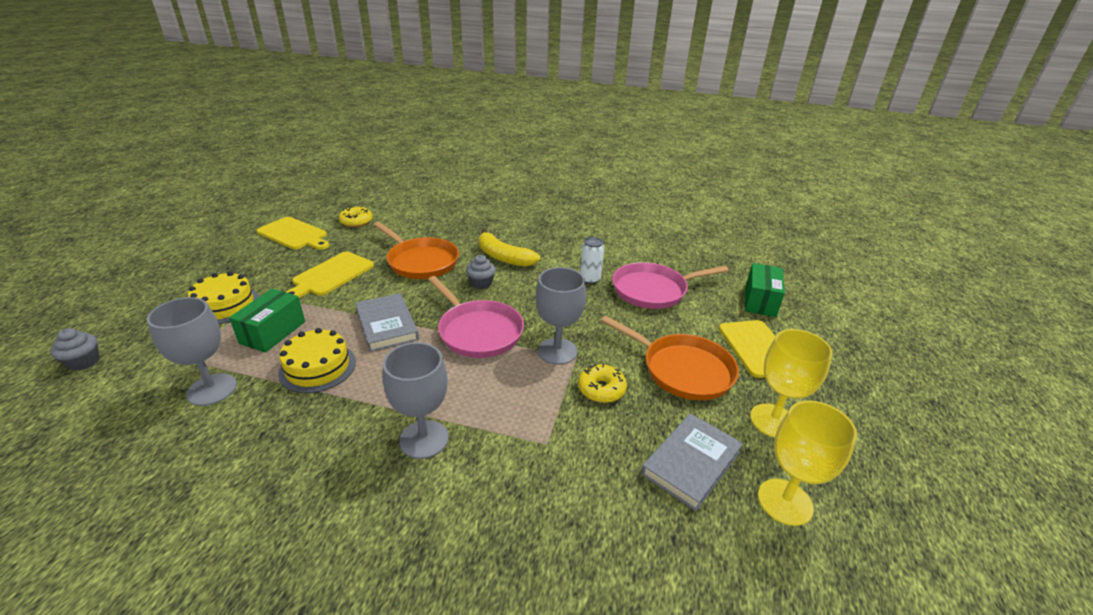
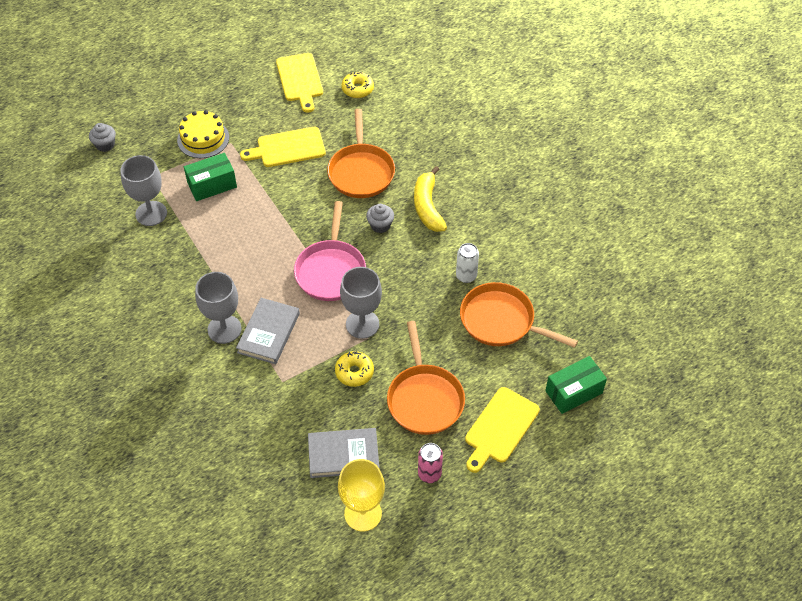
camera: 45 degrees right, 20 degrees up
(318, 367) = (214, 234): yellow cake -> none
(387, 325) = (281, 225): grey book -> grey book (268, 333)
(653, 290) = (501, 321): pink pan -> orange pan
(773, 421) = (429, 474): yellow goblet -> pink can

